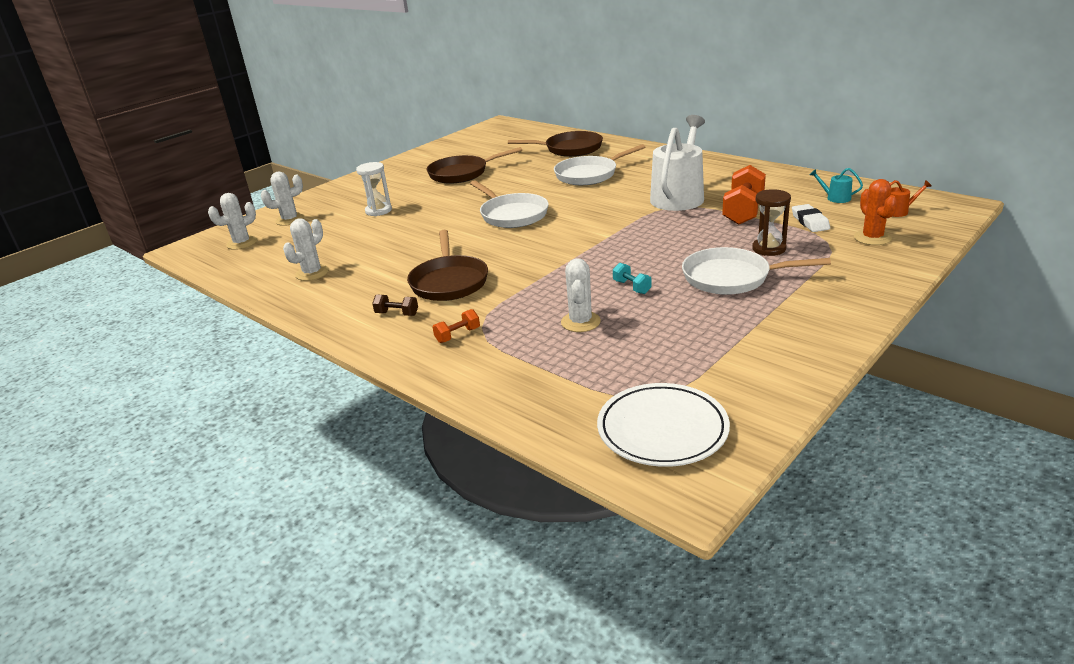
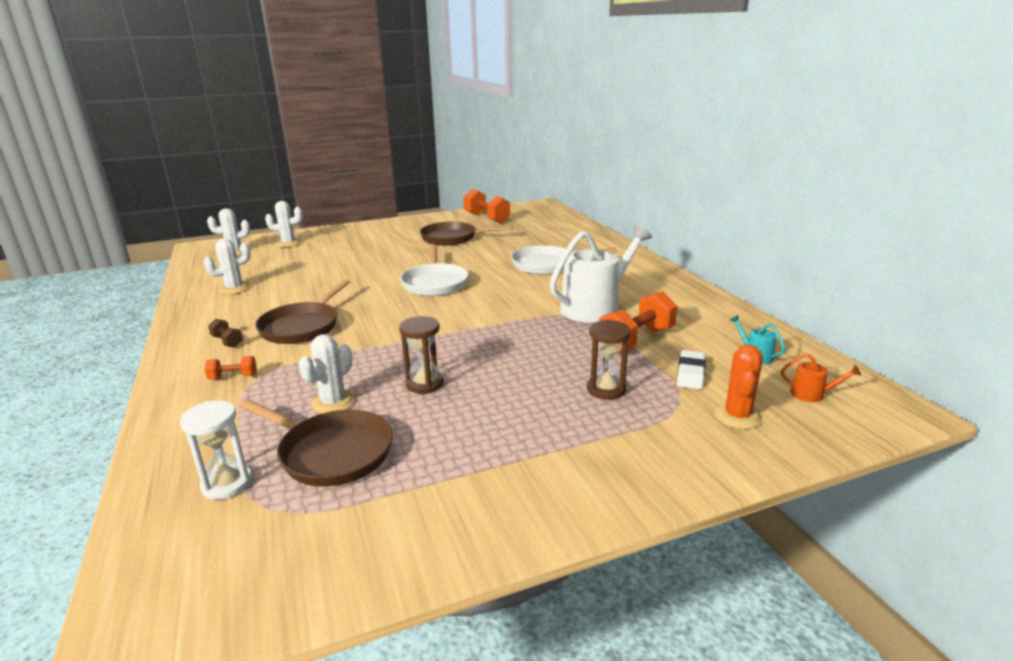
camera: 25 degrees right, 5 degrees down
(378, 211) = (351, 252): white hourglass -> white hourglass (227, 484)
(465, 148) = (486, 218): none -> orange dumbbell
(569, 149) = (565, 238): brown pan -> brown pan (331, 452)
(631, 287) = (424, 384): turquoise dumbbell -> brown hourglass
(662, 429) = (219, 554): white plate -> none
(732, 278) = (525, 408): white pan -> none

